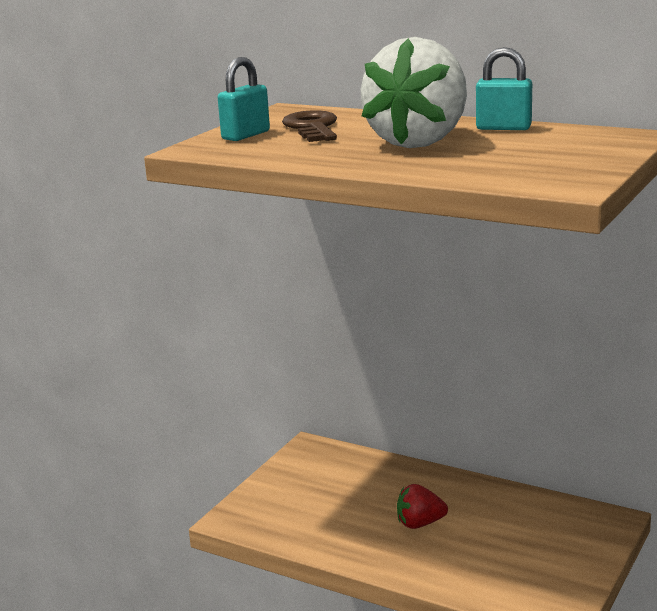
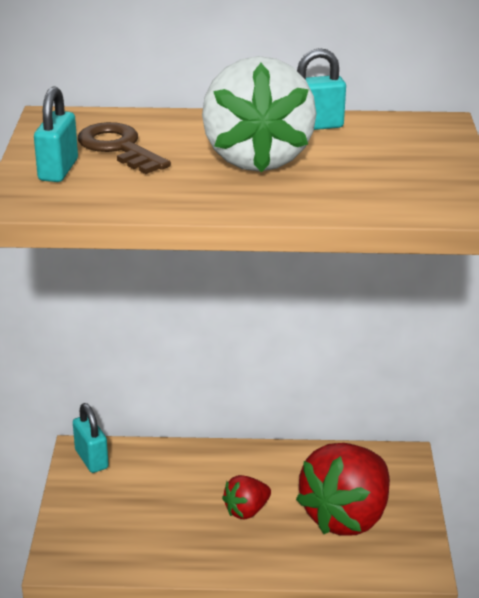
camera: 30 degrees left, 10 degrees up
(314, 454) = (91, 459): none -> turquoise padlock
(513, 552) = (346, 516): none -> red strawberry

